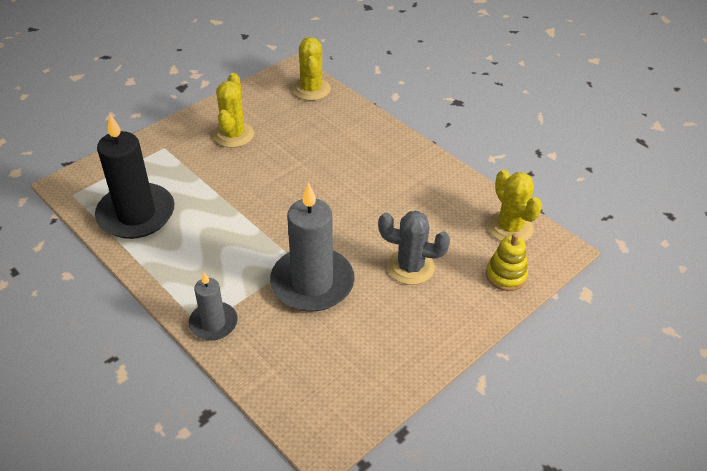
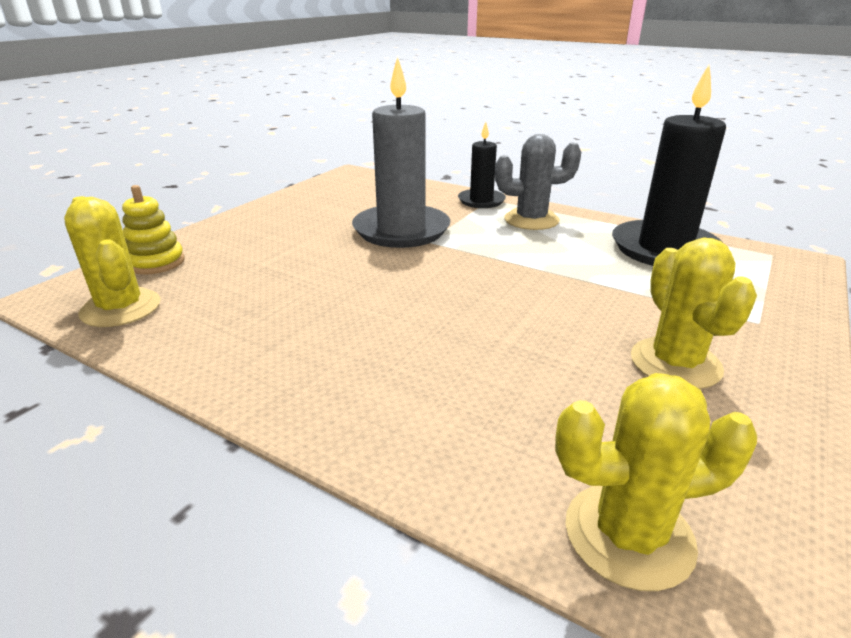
camera: 165 degrees right, 15 degrees down
(213, 323) = (481, 201): grey candle -> black candle
(311, 89) = (628, 535): yellow cactus -> yellow cactus turned 75 degrees counterclockwise
(410, 267) = (285, 254): grey cactus -> grey cactus (531, 220)

